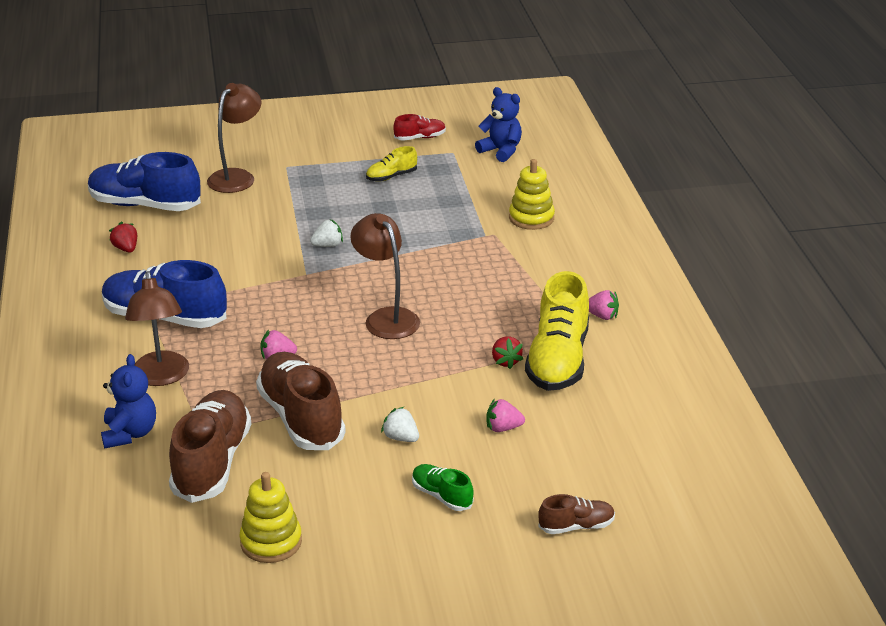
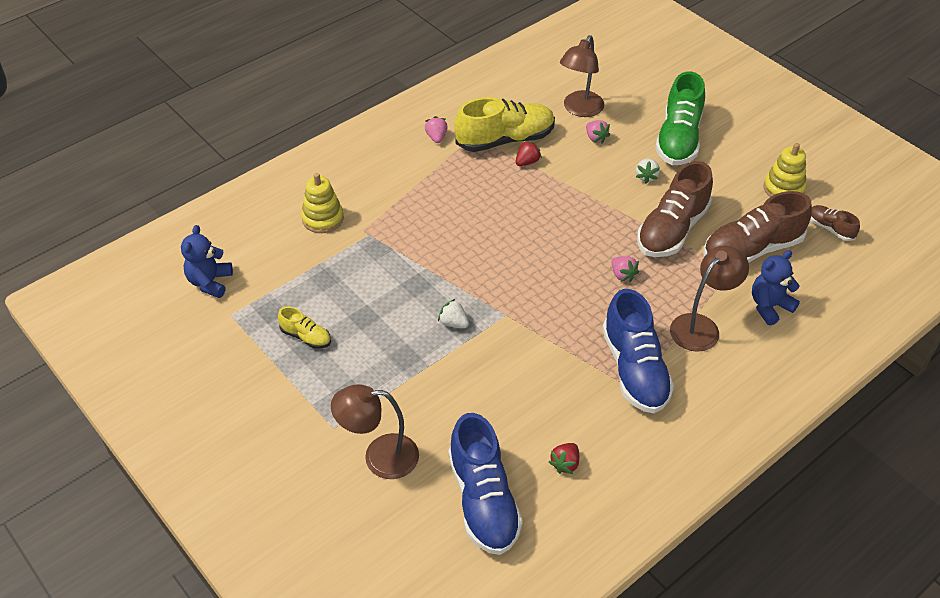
camera: 120 degrees left, 15 degrees up
(386, 317) = (526, 240): brown lamp -> brown lamp (579, 109)
(420, 138) = (213, 351): red shoe -> none
(442, 496) = (678, 139): green shoe -> green shoe, size x2.06
(576, 526) = (651, 83): brown shoe -> brown shoe (830, 228)

